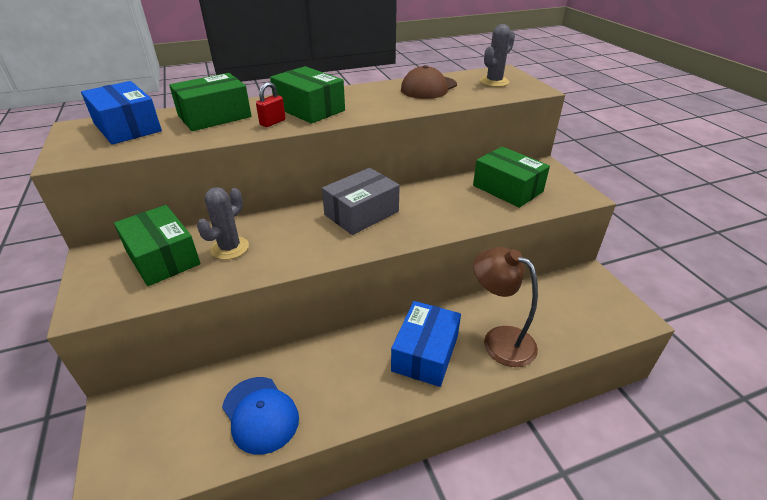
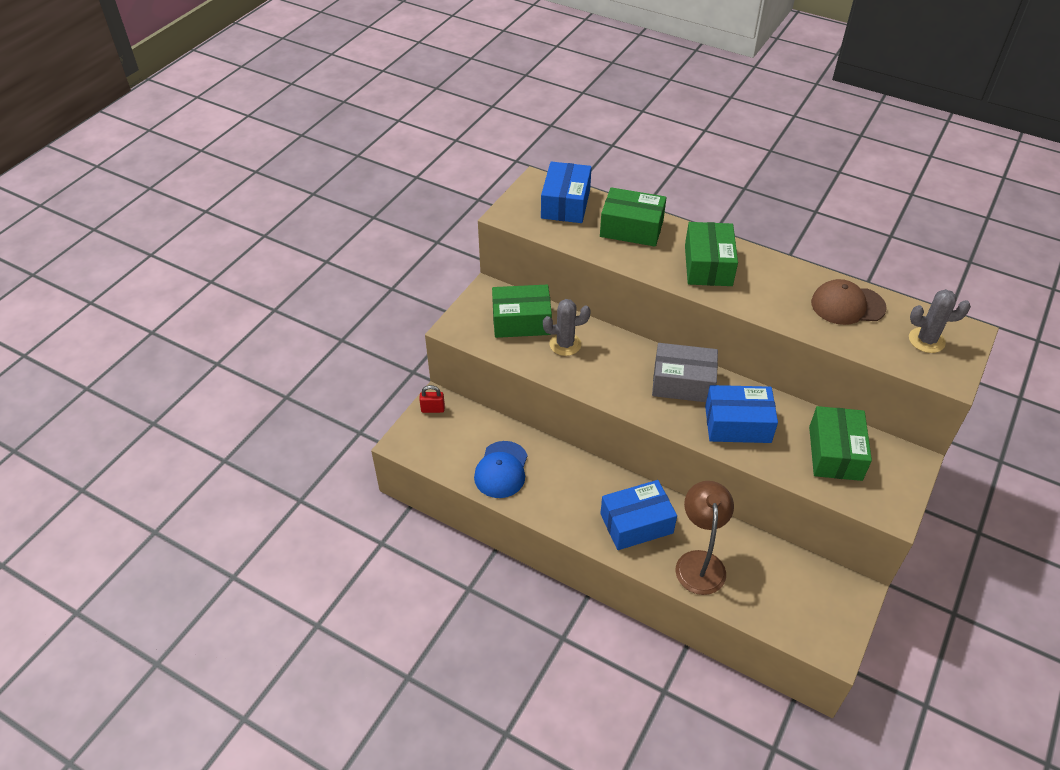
camera: 50 degrees right, 10 degrees up
(163, 257) = (521, 321): green box -> green box turned 75 degrees clockwise
(273, 122) = (662, 264): red padlock -> red padlock (433, 409)
(433, 212) = (737, 424): none -> blue box

